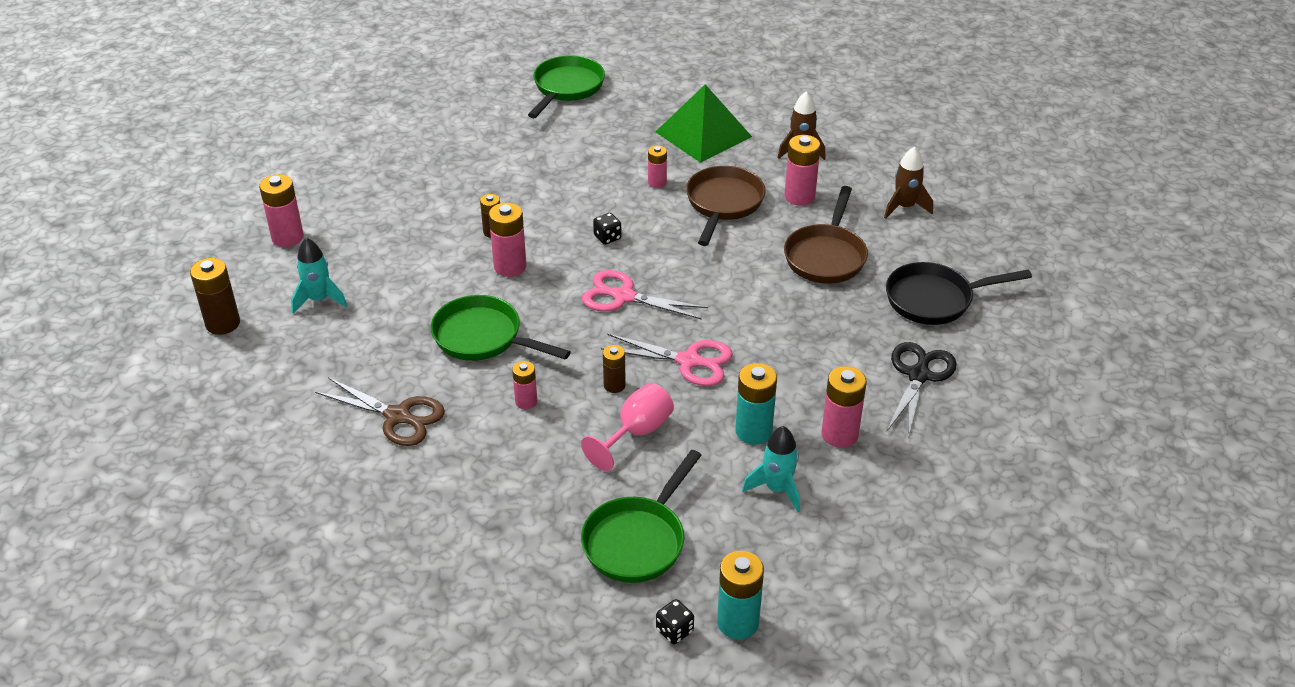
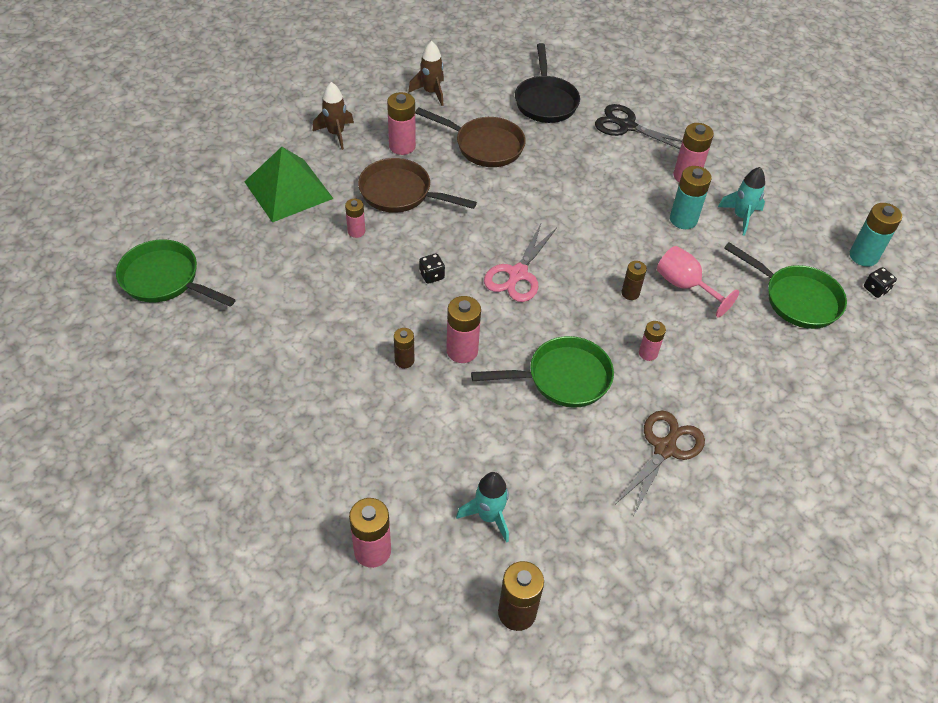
camera: 85 degrees left, 10 degrees up
(483, 338) = (562, 378): green pan -> green pan turned 135 degrees counterclockwise
(689, 361) = (604, 244): pink scissors -> none

